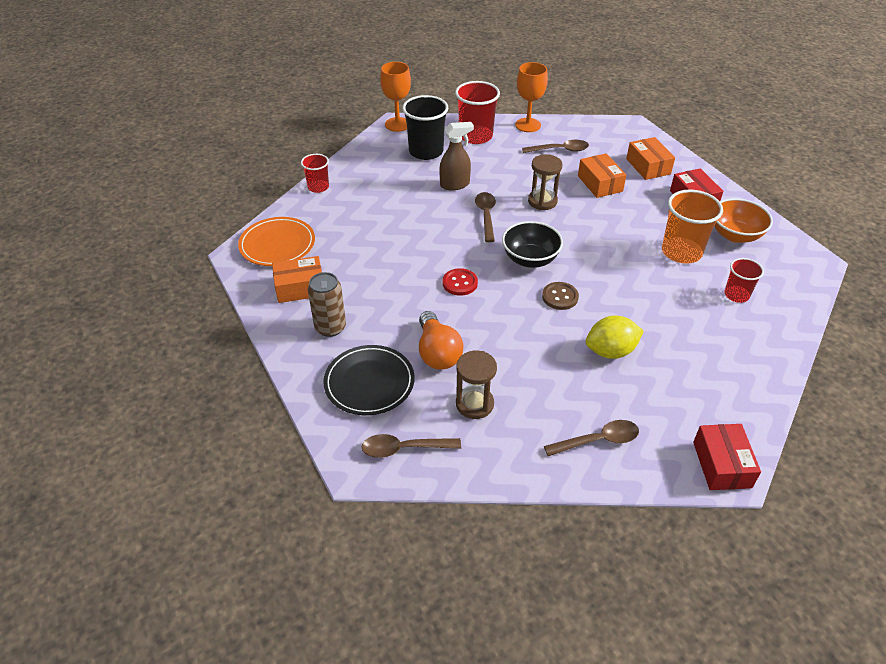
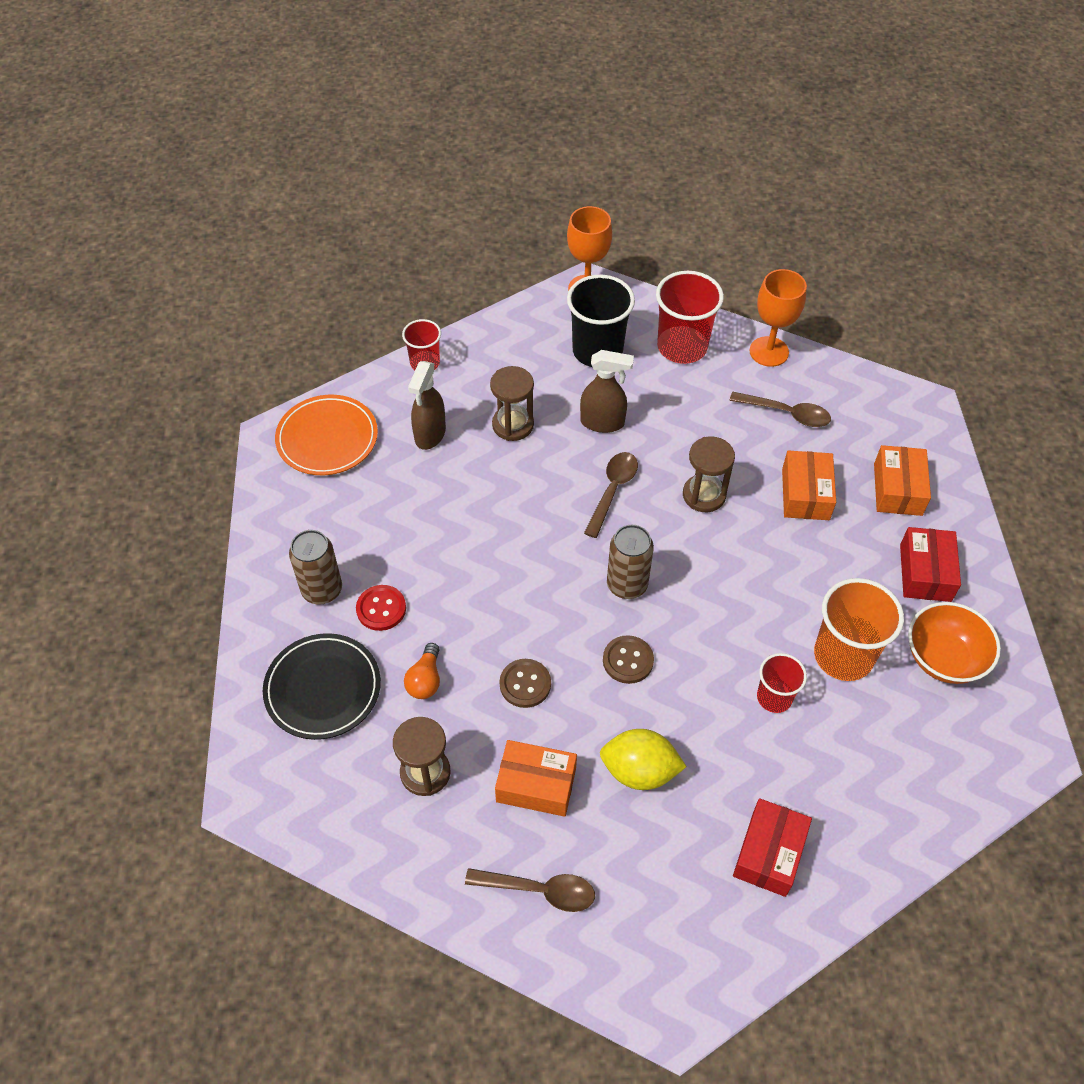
camera: 25 degrees right, 10 degrees up
(300, 288) = (319, 516): orange box -> orange box (536, 785)
(347, 222) = (430, 434): none -> brown spray bottle
(399, 202) = (513, 425): none -> brown hourglass
(404, 449) = (311, 796): brown spoon -> none
(437, 352) = (425, 680): orange light bulb -> orange light bulb, size x0.61
(460, 283) = (513, 586): red button -> red button (381, 609)
(505, 331) = (525, 684): none -> brown button
(530, 259) = (627, 585): black bowl -> brown can
(721, 464) = (669, 995): red box -> red box (769, 853)
(736, 295) = (872, 757): red cup -> red cup (774, 697)

